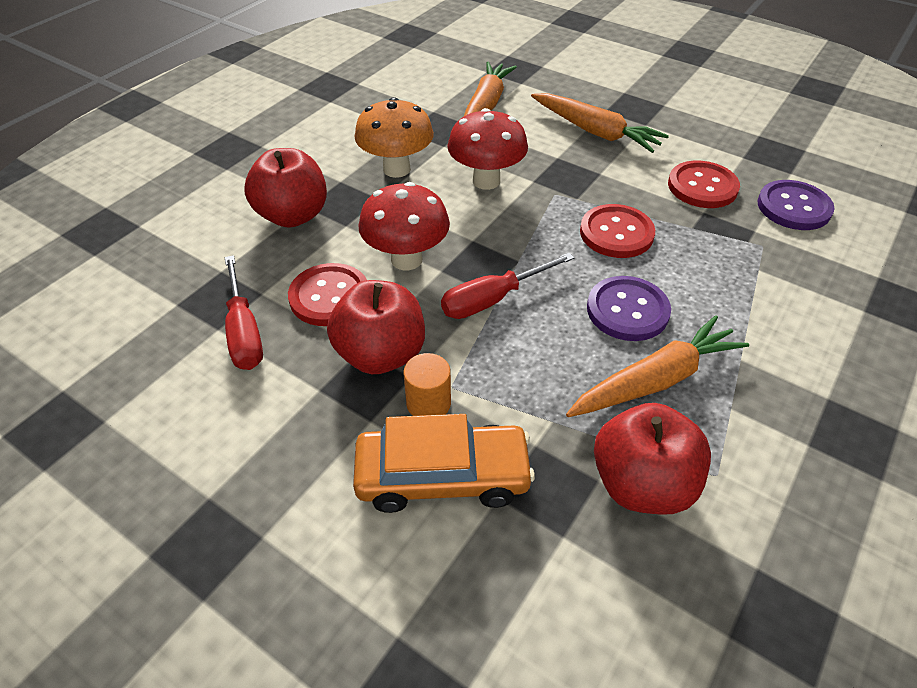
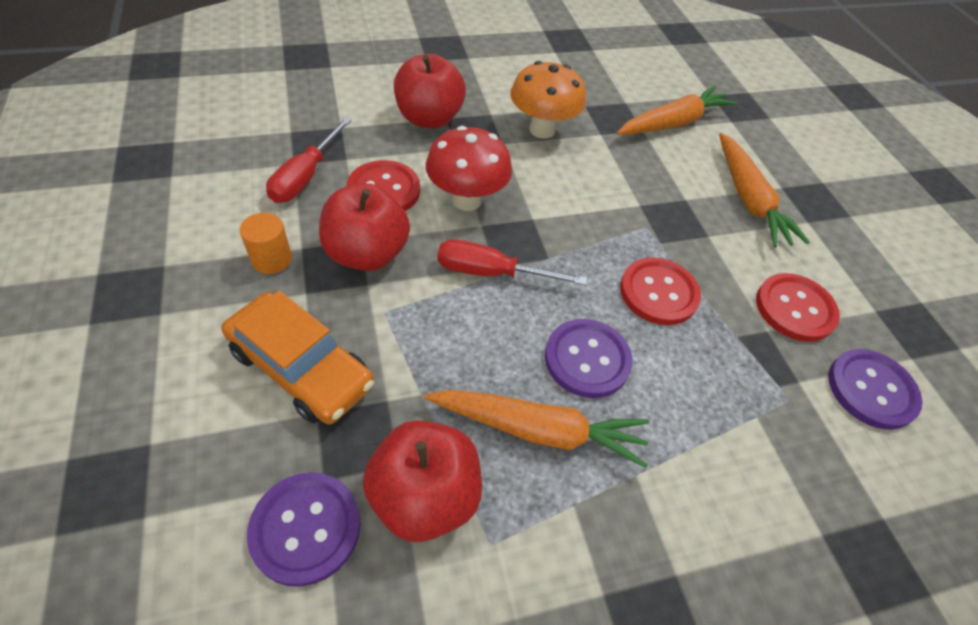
camera: 35 degrees right, 5 degrees up
(428, 403) = (354, 311): orange cylinder -> orange cylinder (272, 259)
(486, 181) = (600, 181): red mushroom -> none
(595, 578) = (306, 528): none -> purple button

